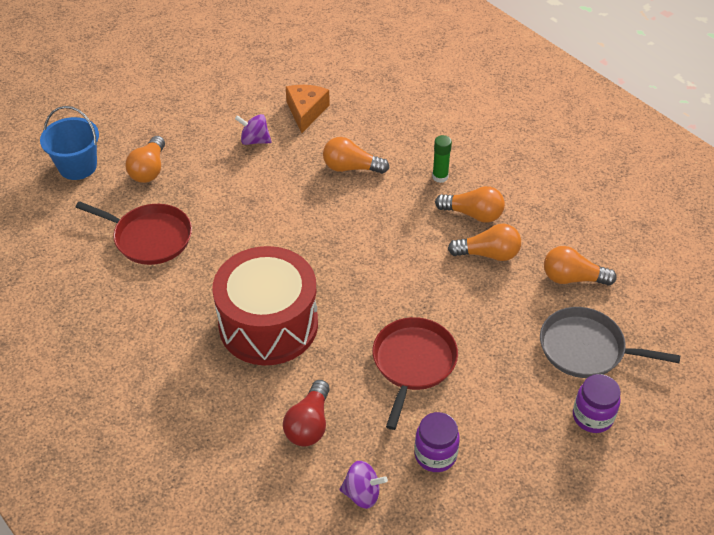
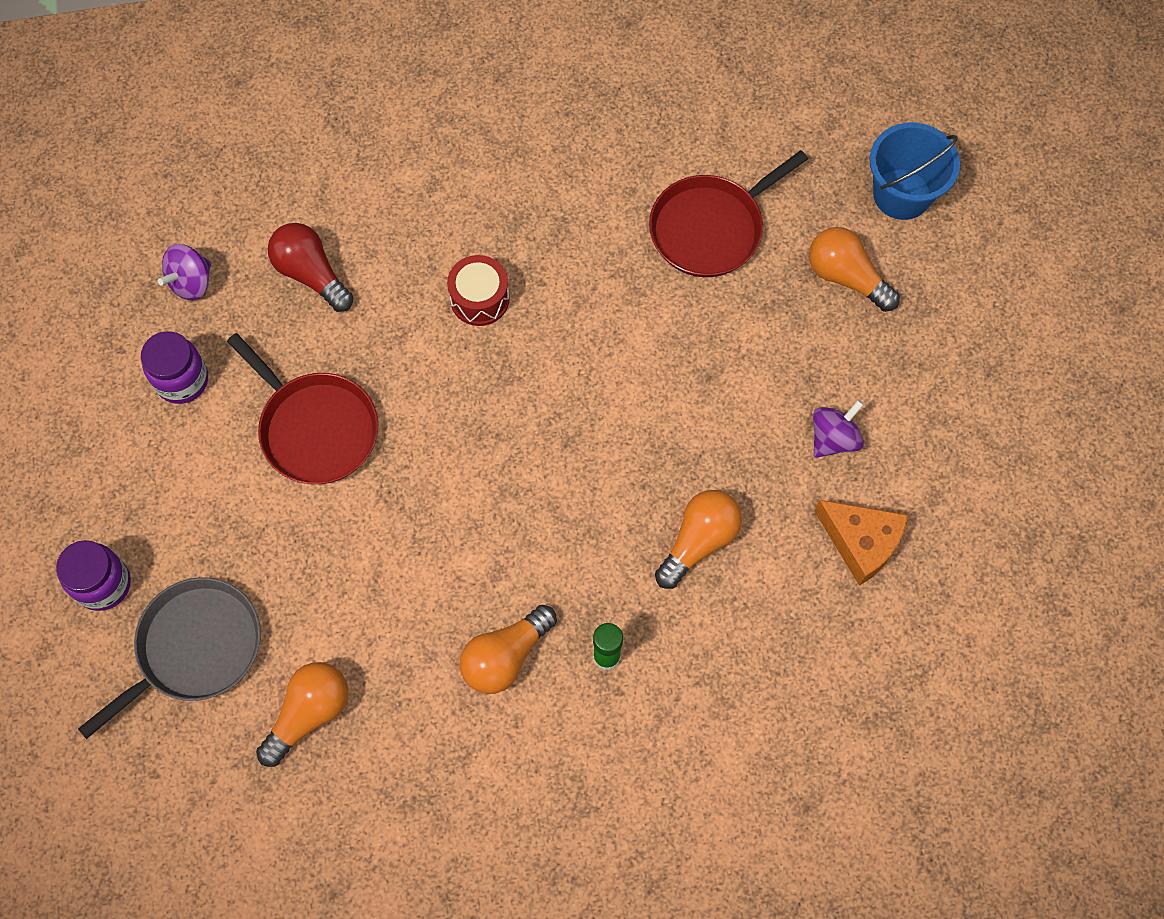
camera: 120 degrees right, 20 degrees up
(268, 324) = (479, 299): red drum -> red drum, size x0.43
(488, 254) = (421, 629): orange light bulb -> none

